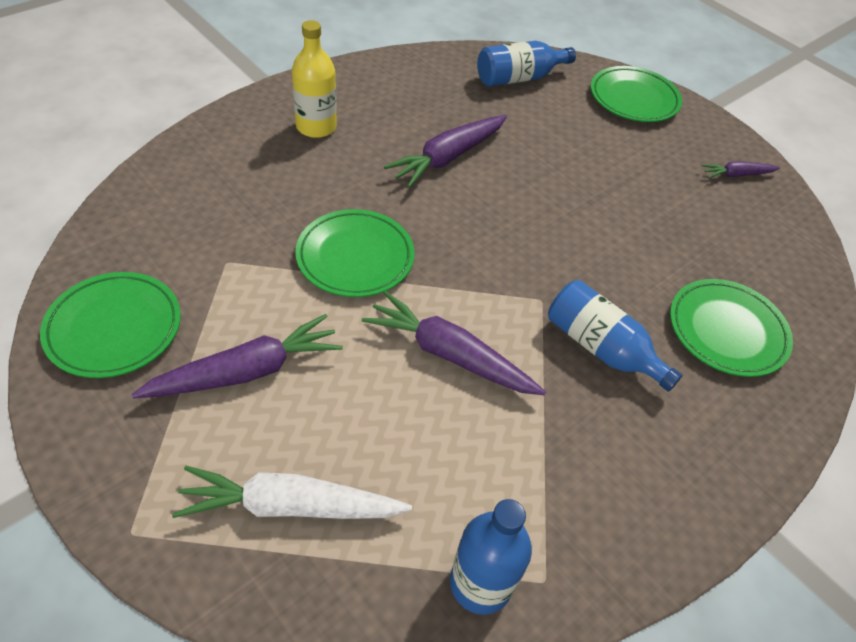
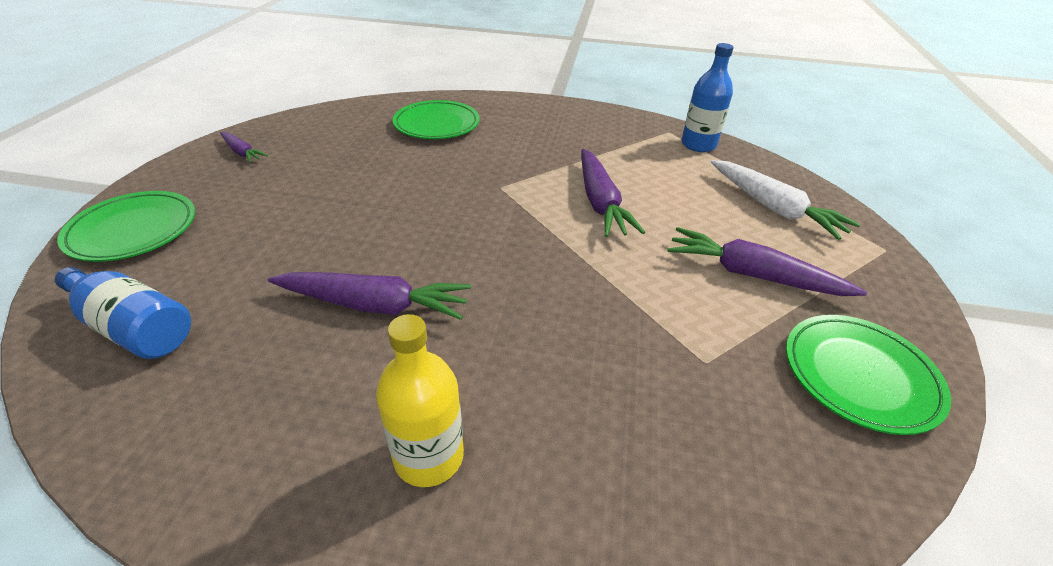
camera: 125 degrees left, 10 degrees down
(355, 257) = (584, 288): green plate -> none
(601, 348) = (510, 156): blue bottle -> none

